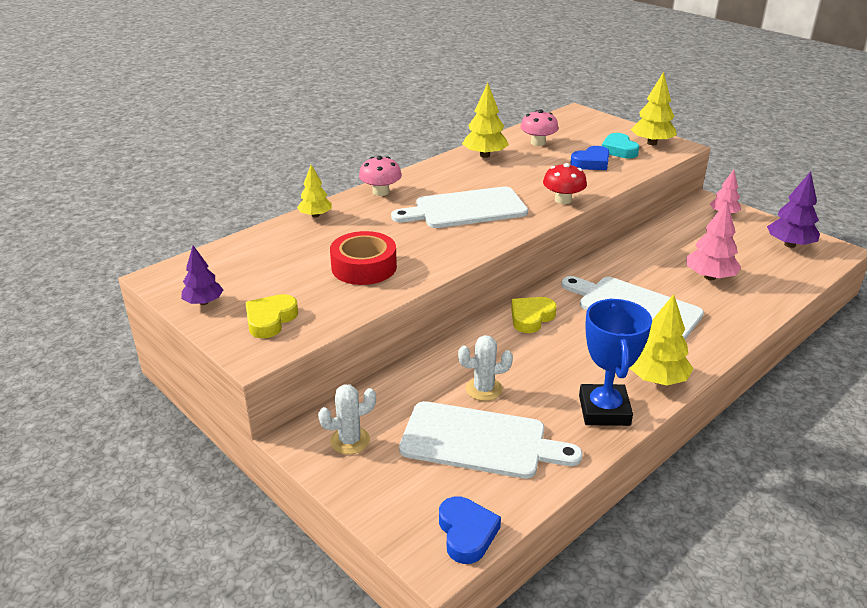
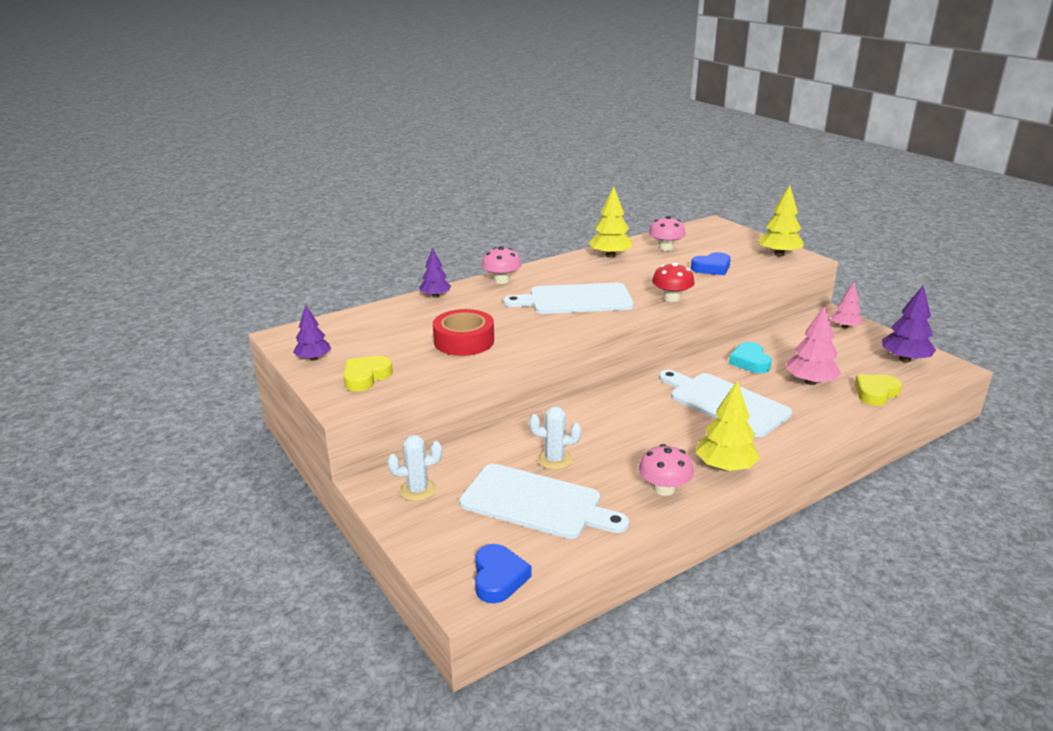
camera: 10 degrees right, 5 degrees down
(315, 215) = (435, 296): yellow tree -> purple tree
(531, 317) = (620, 403): yellow heart -> yellow heart (875, 393)
(604, 410) = (664, 489): blue trophy -> pink mushroom
(619, 150) = (743, 258): turquoise heart -> turquoise heart (750, 362)

